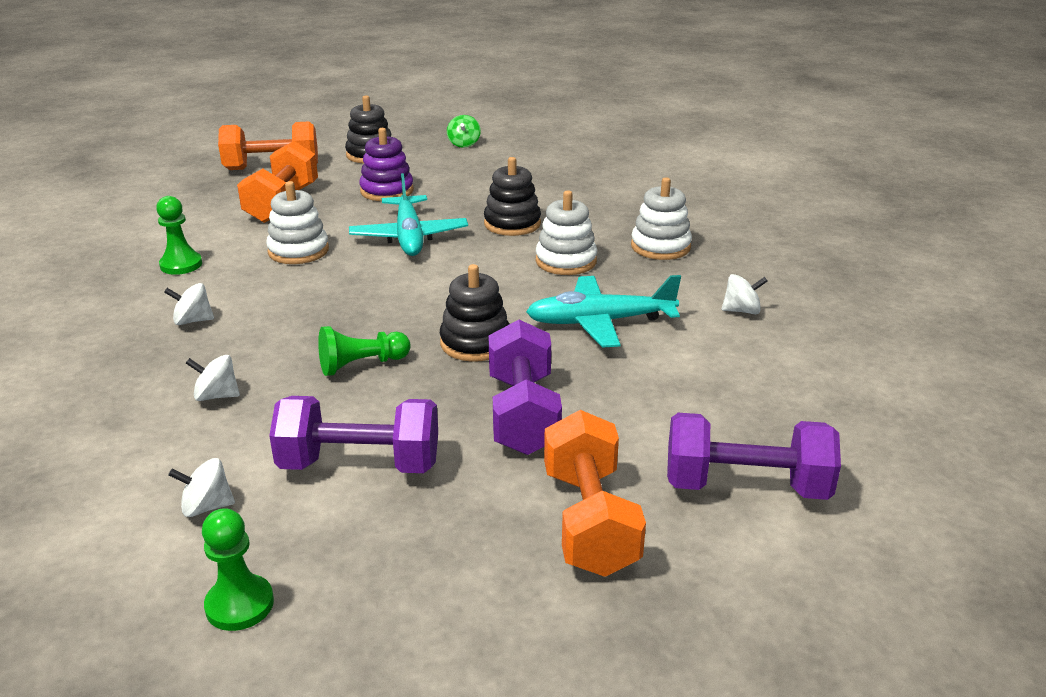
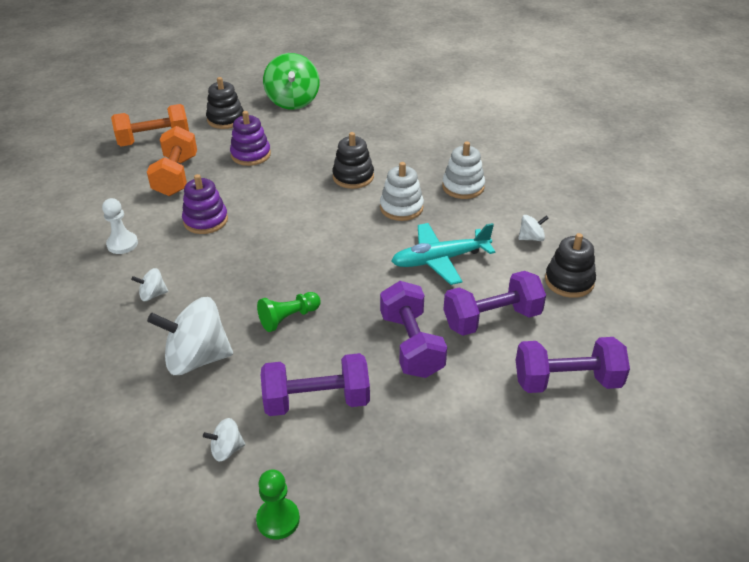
camera: 10 degrees left, 10 degrees up
(181, 265) = (122, 244): green pawn -> white pawn
(216, 396) = (197, 358): white spinning top -> white spinning top, size x2.16
(298, 251) = (205, 220): white stacking toy -> purple stacking toy
(409, 236) = (282, 197): turquoise plane -> none
(464, 144) = (293, 101): green spinning top -> green spinning top, size x2.16
(475, 343) = (361, 289): black stacking toy -> black stacking toy (569, 281)
(589, 521) = (478, 422): orange dumbbell -> none
(653, 397) = (492, 319): none -> purple dumbbell

